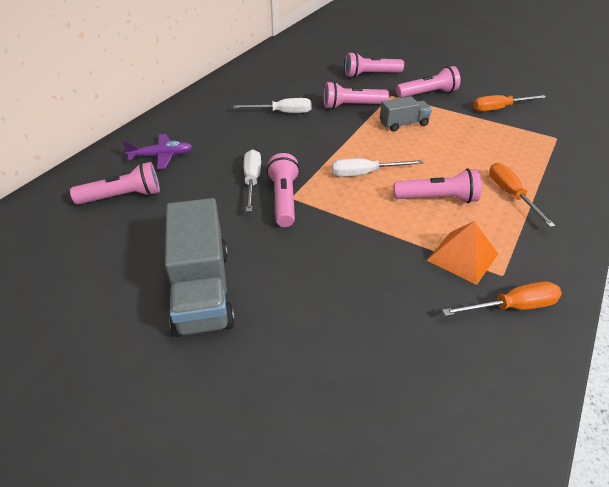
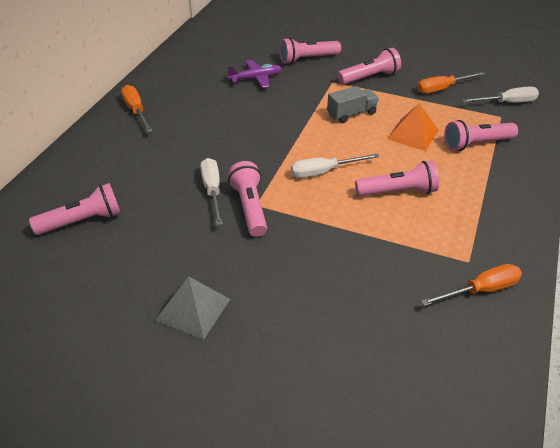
camera: 10 degrees left, 0 degrees up
(162, 156) = (110, 172): purple plane -> purple plane (256, 78)
(202, 290) = (193, 309): grey truck -> grey pyramid
(282, 113) = (225, 111): white screwdriver -> white screwdriver (507, 103)
(352, 106) = (295, 97): pink flashlight -> pink flashlight (476, 144)
(462, 257) = (430, 248): orange pyramid -> orange pyramid (413, 134)
(511, 195) = (465, 181): orange screwdriver -> orange screwdriver (136, 111)

